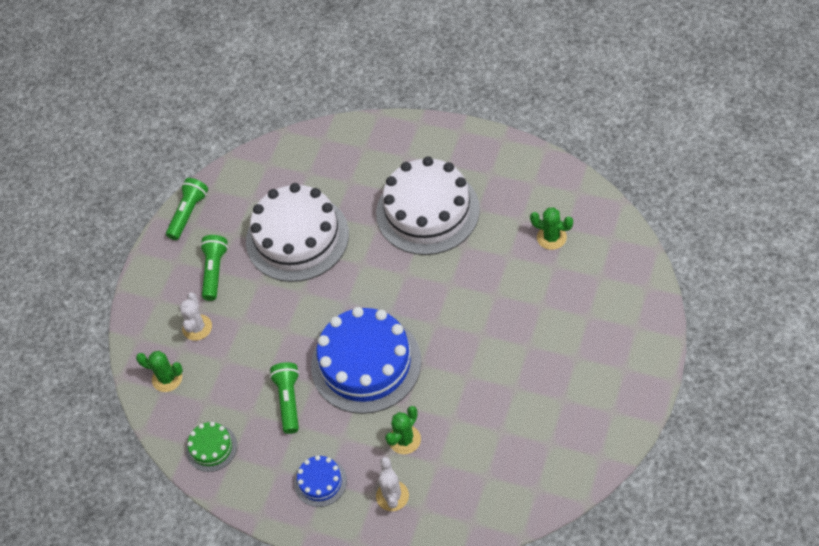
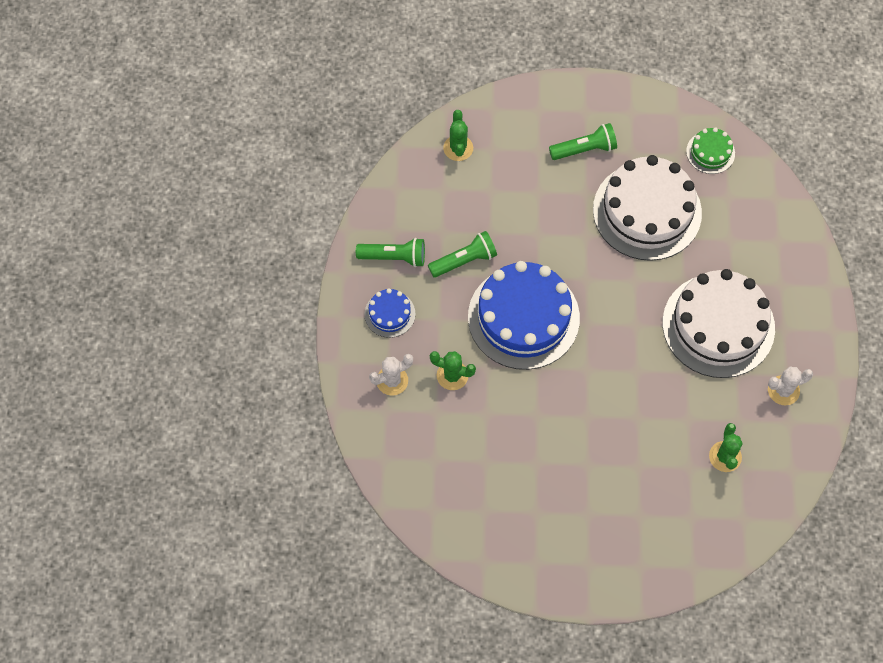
camera: 65 degrees right, 10 degrees up
(188, 213) = (643, 103): green flashlight -> green flashlight (394, 257)
(197, 327) = (519, 155): white cactus -> white cactus (783, 390)
(211, 448) = (399, 210): green cake -> green cake (710, 152)

